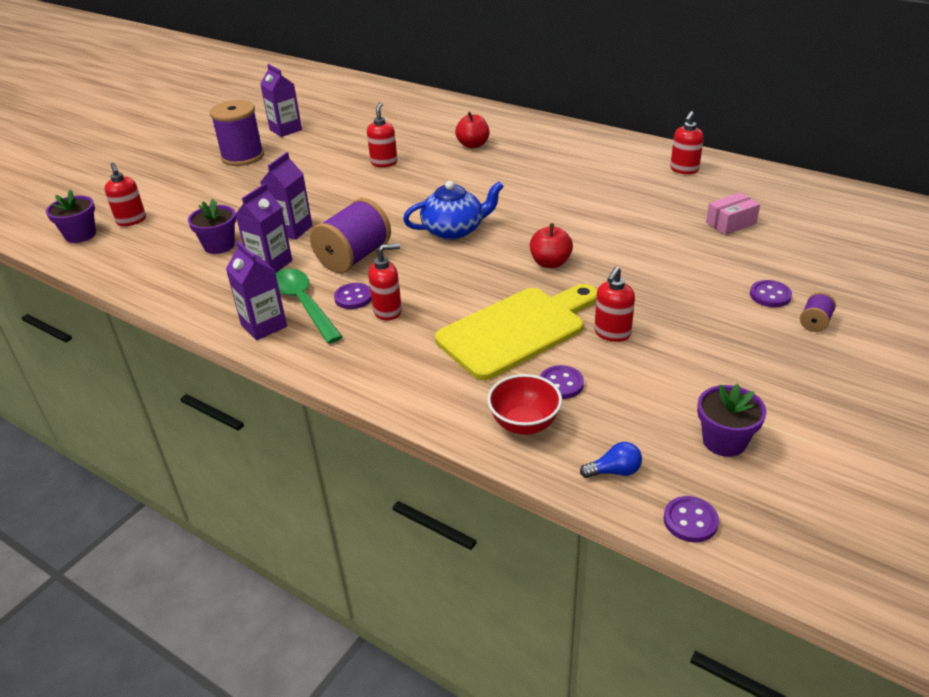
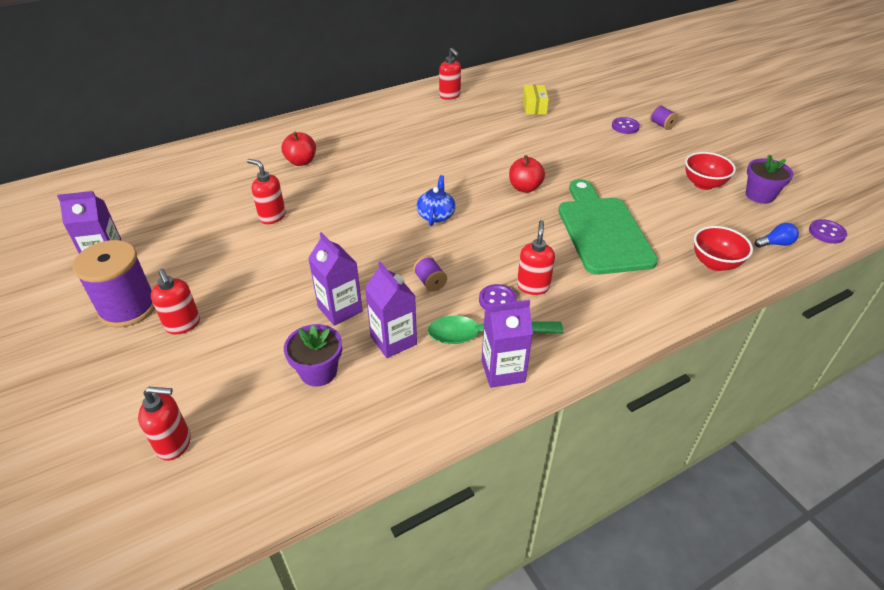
camera: 65 degrees left, 5 degrees up
(80, 235) = (154, 508): purple flower pot -> none
(354, 257) = (430, 282): purple spool -> purple spool, size x0.45
(454, 230) = (436, 215): blue teapot -> blue teapot, size x0.67
(516, 330) = (602, 231): yellow cutting board -> green cutting board
(561, 384) = (677, 233): purple button -> none
(612, 333) = (631, 194): red soap dispenser -> red soap dispenser (183, 325)
(614, 471) = (775, 244): blue light bulb -> blue light bulb turned 60 degrees clockwise
(697, 386) = (703, 184): none -> red bowl
(731, 223) = (534, 107): pink box -> yellow box

